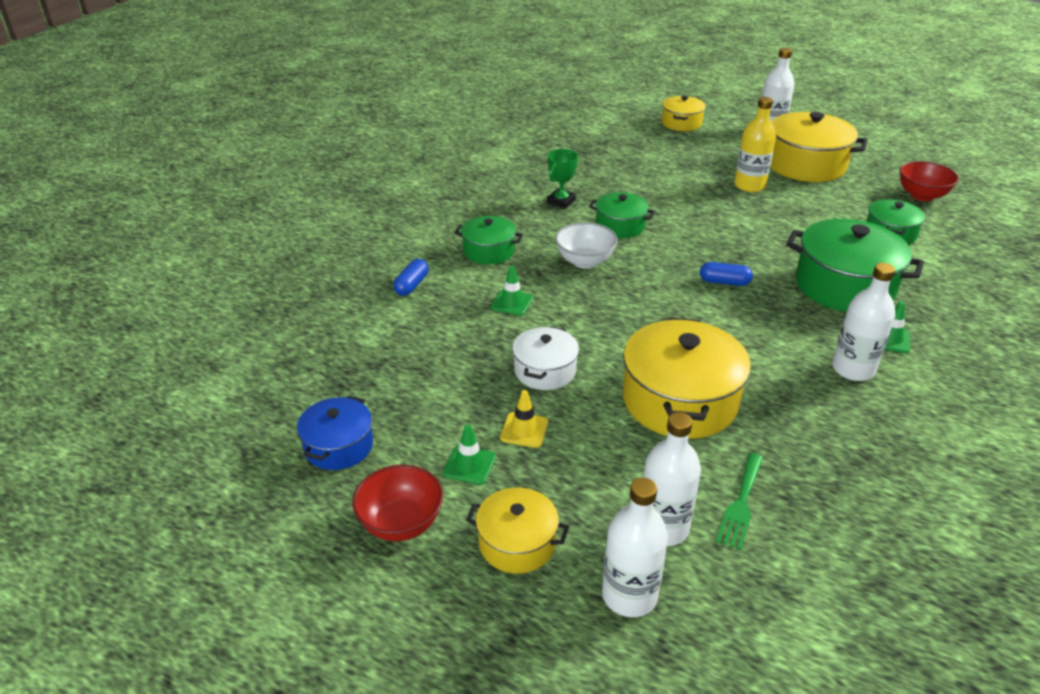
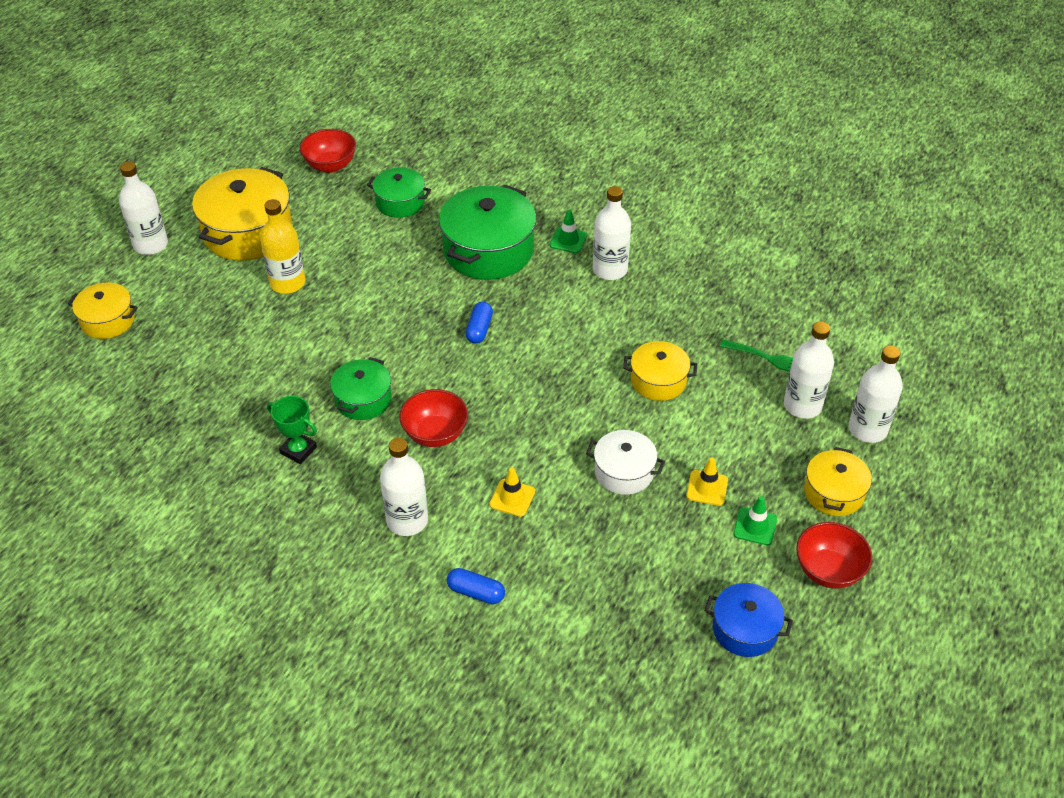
camera: 90 degrees left, 10 degrees up
(489, 251) = (407, 520): green pot -> white bottle
(512, 303) = (512, 498): green traffic cone -> yellow traffic cone
(585, 261) = (435, 434): white bowl -> red bowl
(680, 400) = (658, 381): yellow pot -> yellow pot, size x0.56

